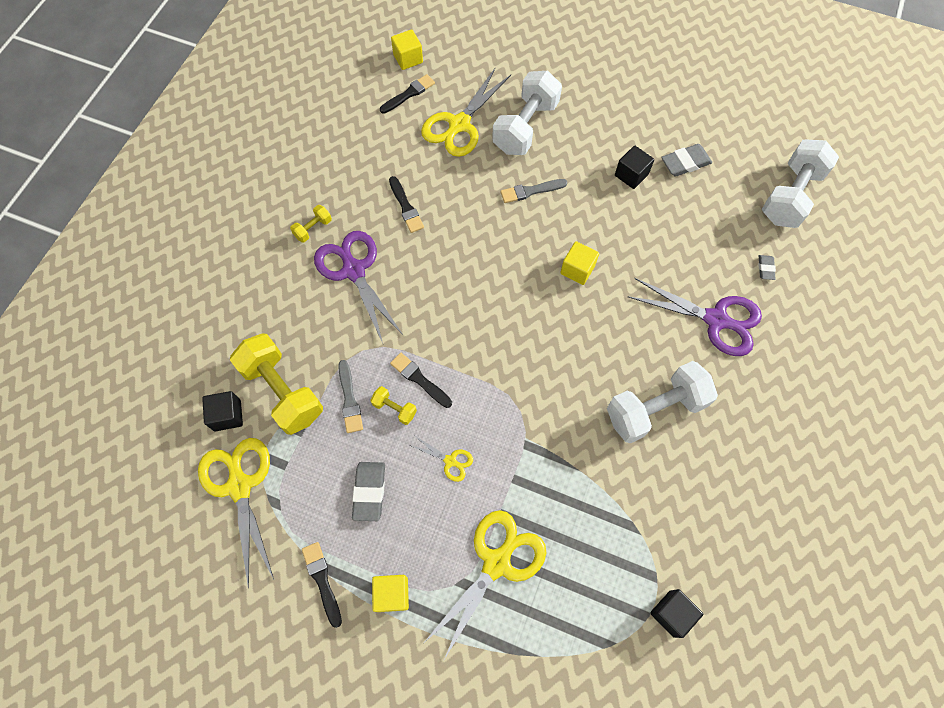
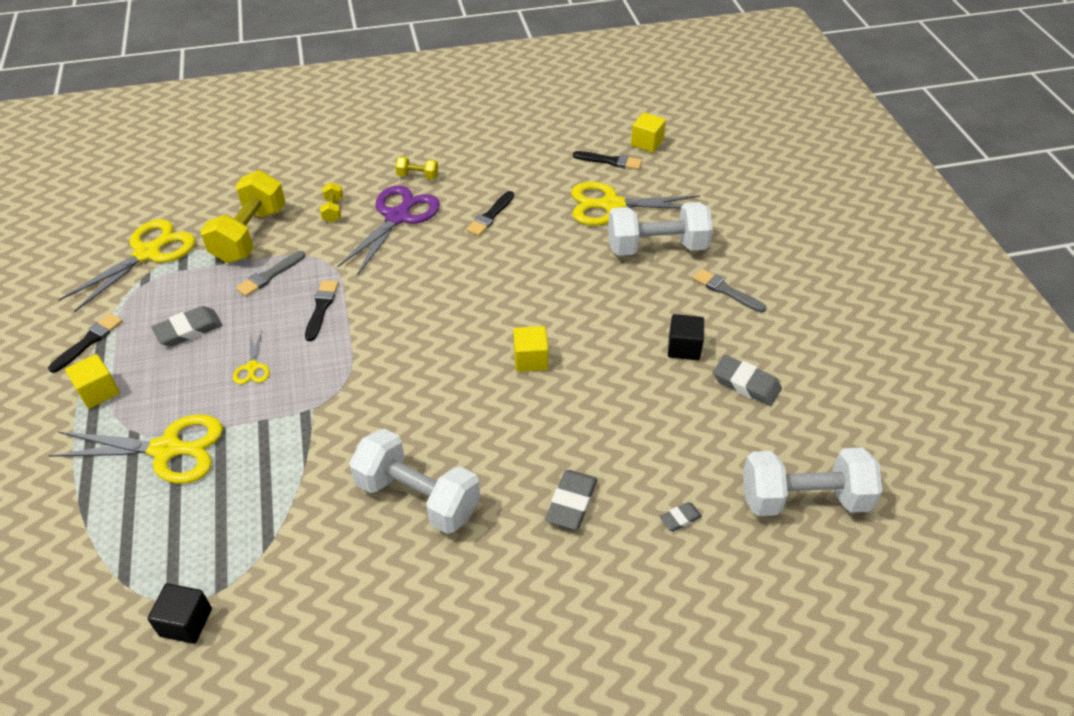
camera: 55 degrees right, 20 degrees down
(227, 415) = (207, 216): black cube -> none
(394, 408) = (280, 306): yellow dumbbell -> yellow dumbbell (333, 210)
(530, 191) = (588, 285): grey brush -> grey brush (726, 291)
(717, 320) = (571, 502): purple scissors -> grey eraser

